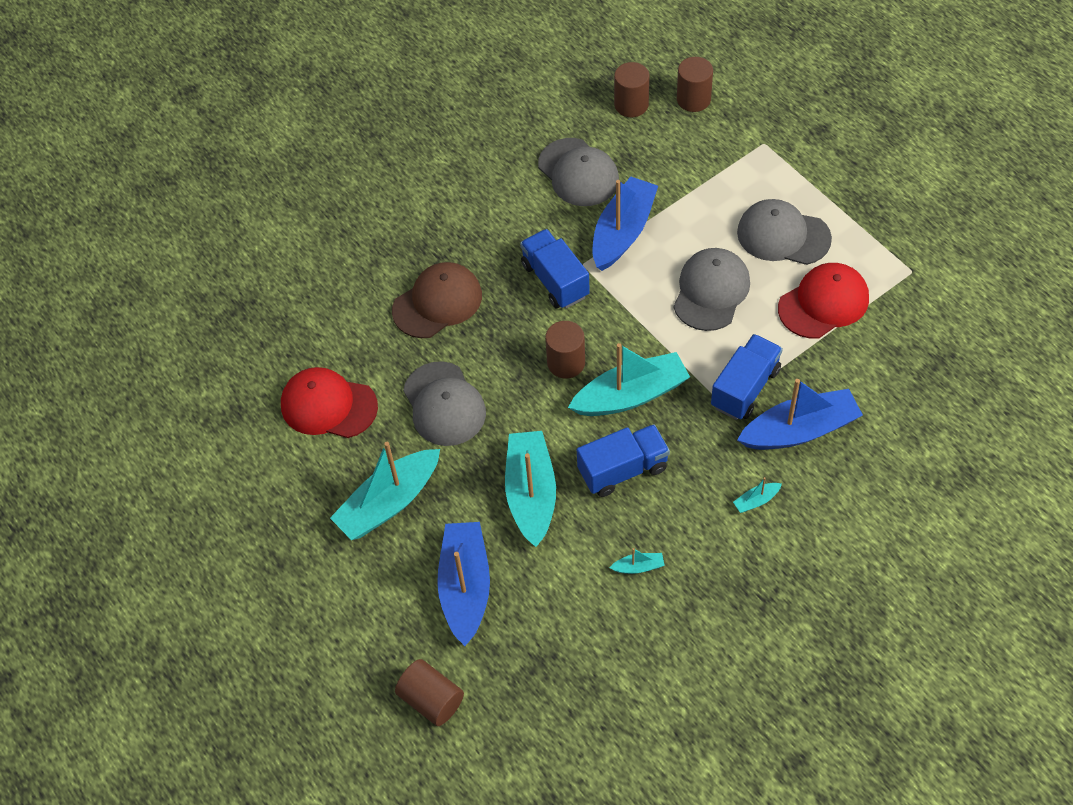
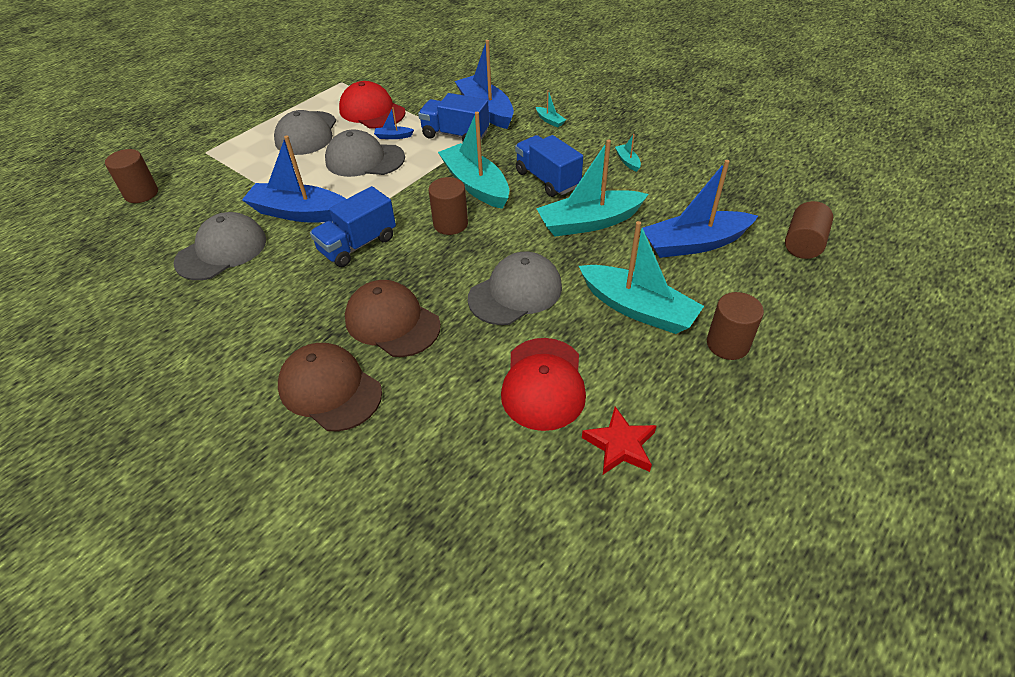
camera: 105 degrees left, 10 degrees down
(249, 446) = (620, 445): none -> red star
(376, 256) = (330, 389): none -> brown cap
(631, 105) = (137, 229): brown cylinder -> brown cylinder (727, 344)
(756, 322) = (393, 136): none -> blue boat

